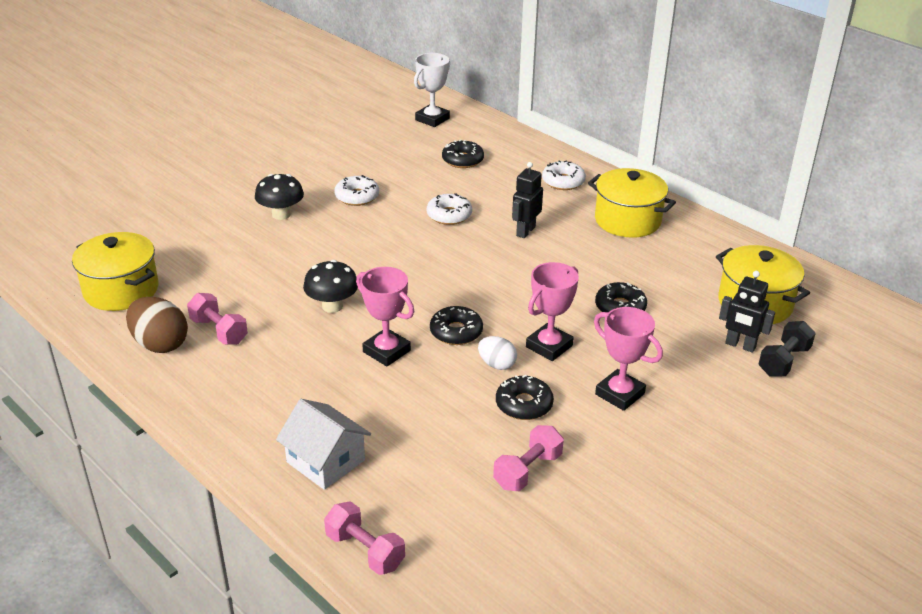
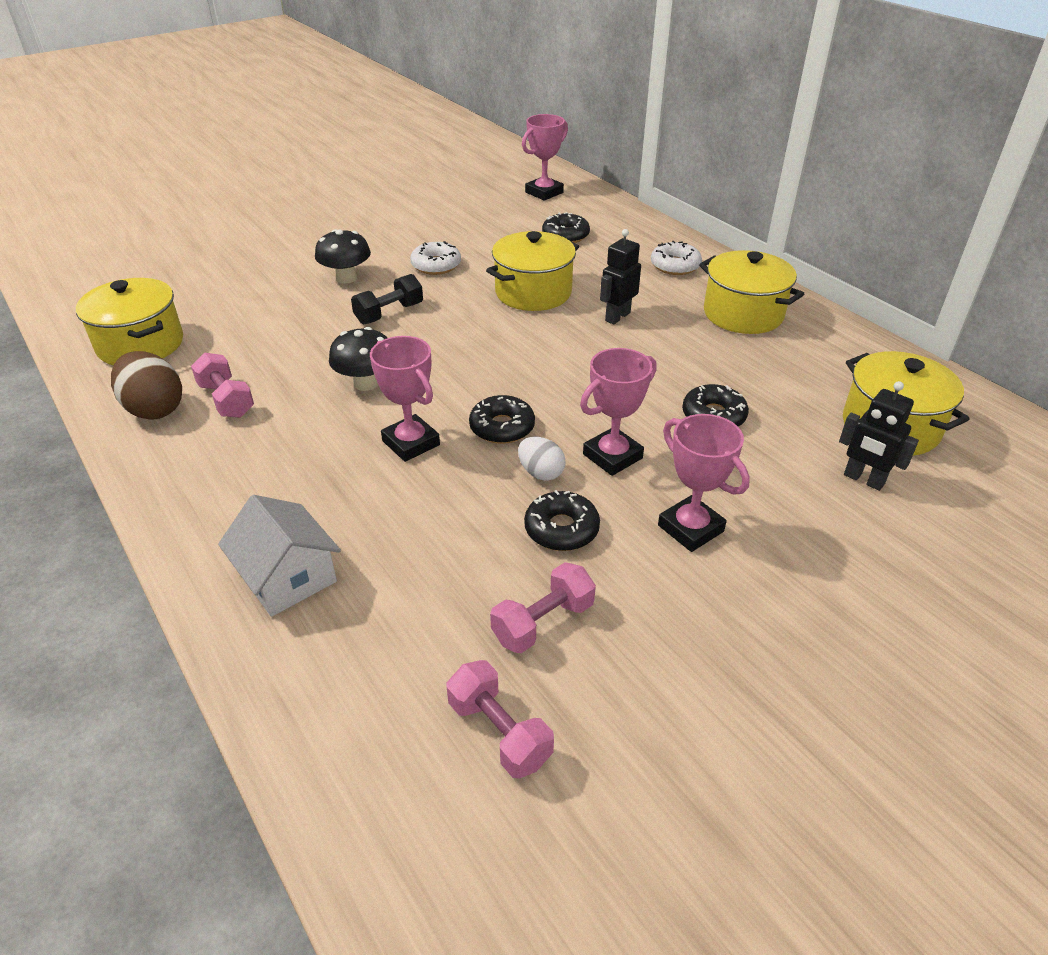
camera: 10 degrees right, 5 degrees up
(365, 550) = (292, 713): pink dumbbell -> pink dumbbell (499, 732)
(432, 119) = (544, 192): white trophy -> pink trophy
(449, 215) = (533, 292): white donut -> yellow pot
(783, 361) = (921, 506): black dumbbell -> black dumbbell (389, 313)

